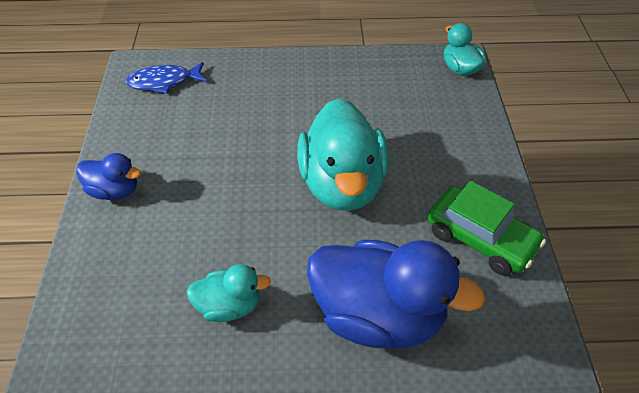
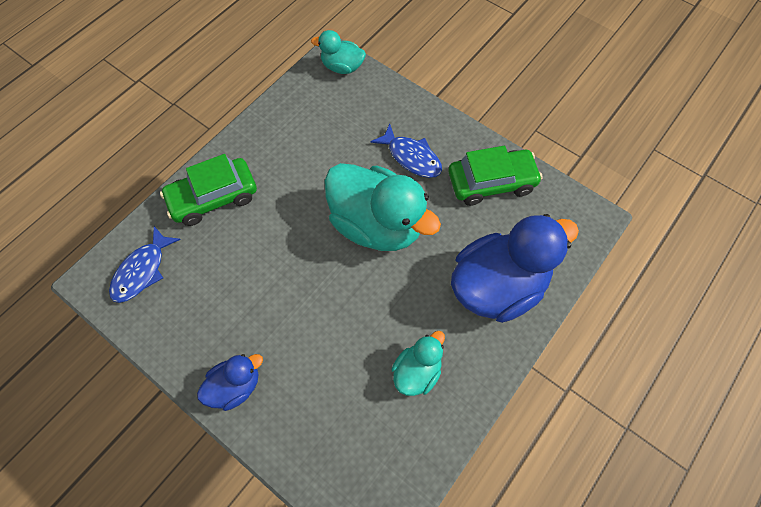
camera: 50 degrees left, 15 degrees up
(259, 77) = (213, 197): none -> green car
(433, 165) = (411, 157): none -> blue fish

